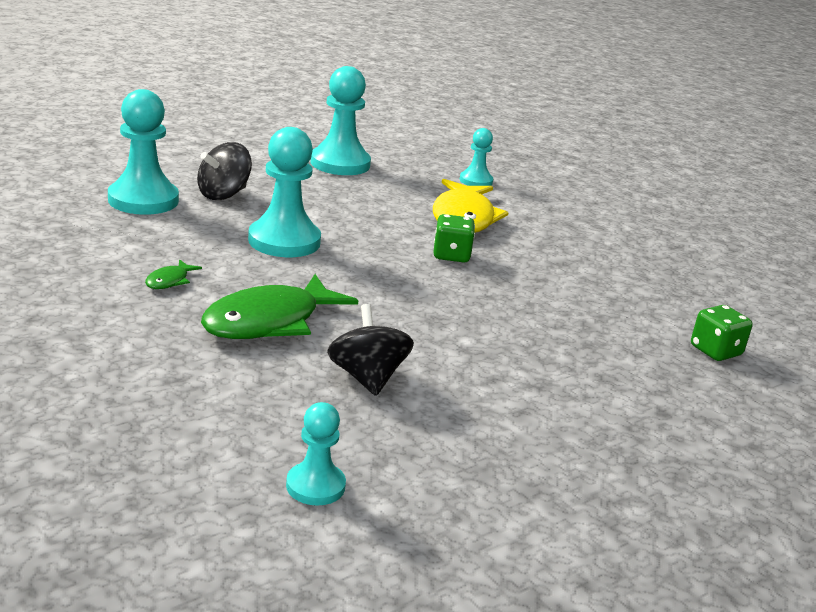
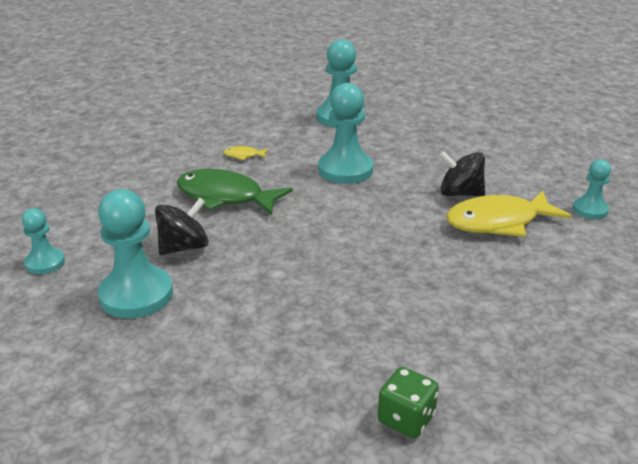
camera: 70 degrees right, 5 degrees up
(169, 281) = (244, 155): green fish -> yellow fish
(223, 194) = (386, 133): black spinning top -> black spinning top (460, 193)
(340, 164) = (512, 151): turquoise pawn -> turquoise pawn (136, 295)
(451, 255) = (415, 233): green dice -> none

